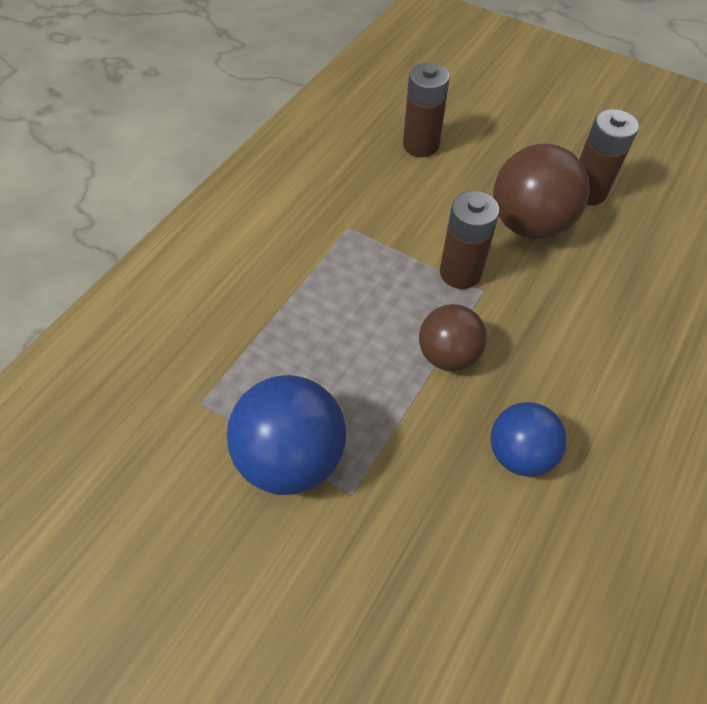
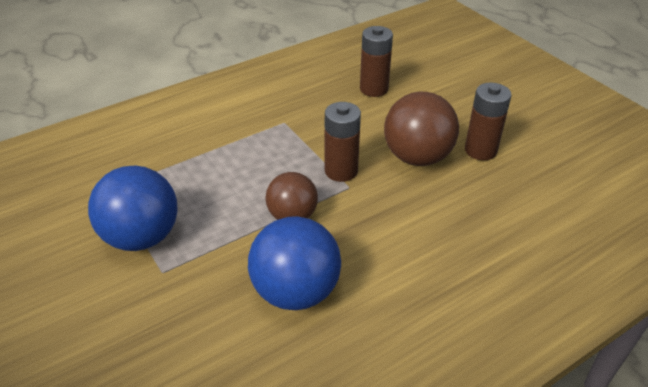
camera: 25 degrees right, 15 degrees down
(519, 453) = (296, 291): blue ball -> blue ball, size x1.56

